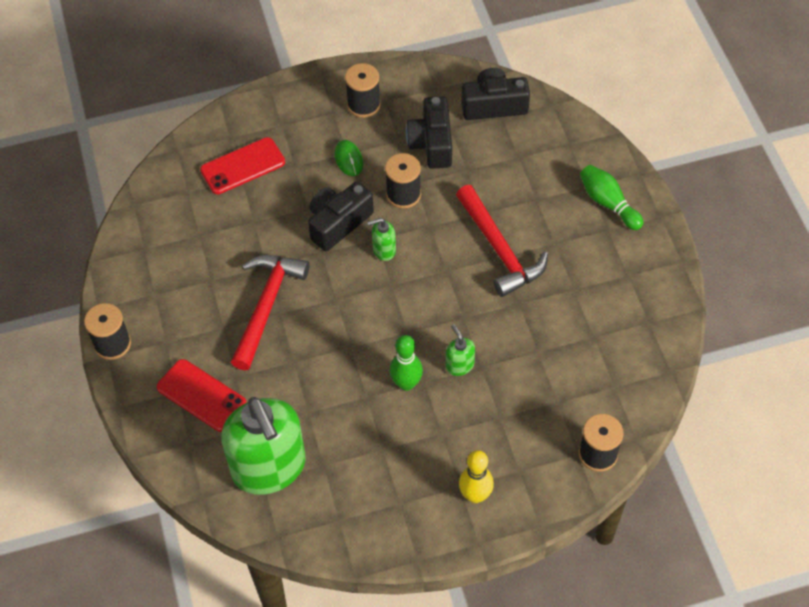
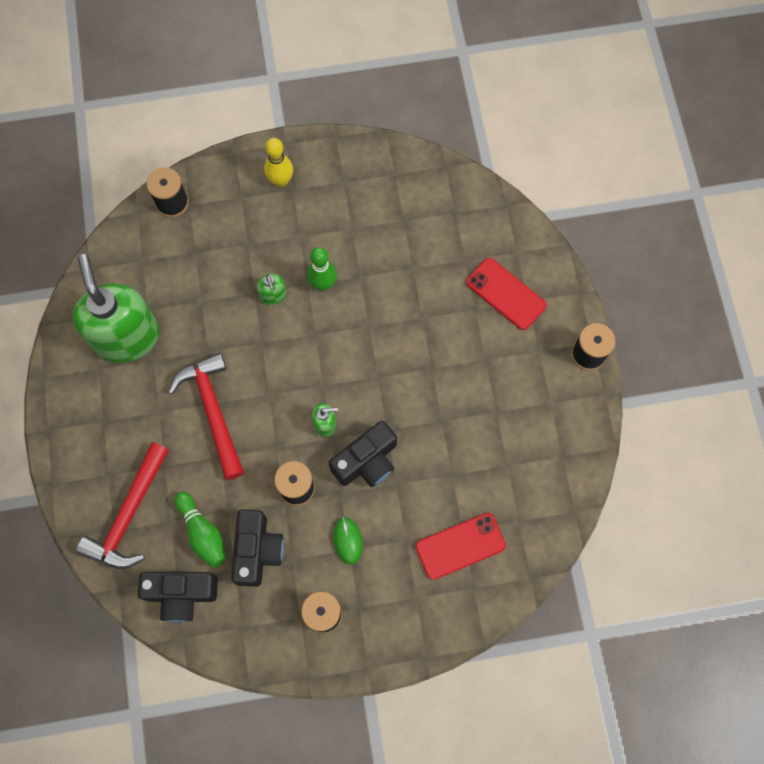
camera: 175 degrees left, 15 degrees up
(267, 306) = (443, 376): red hammer -> red hammer (128, 515)
(269, 468) = (449, 222): green soap dispenser -> green soap dispenser (127, 337)
(608, 203) = (93, 451): green bowling pin -> green bowling pin (203, 533)

